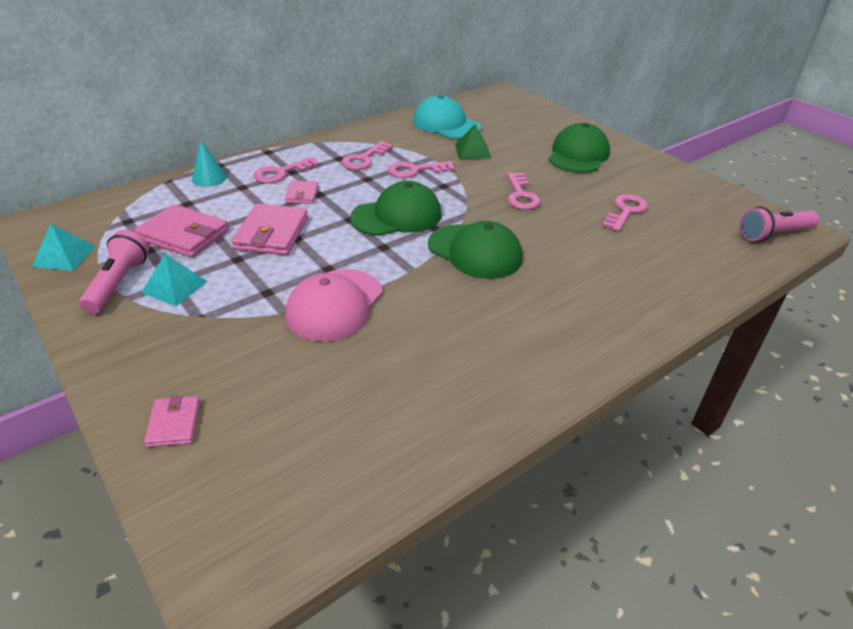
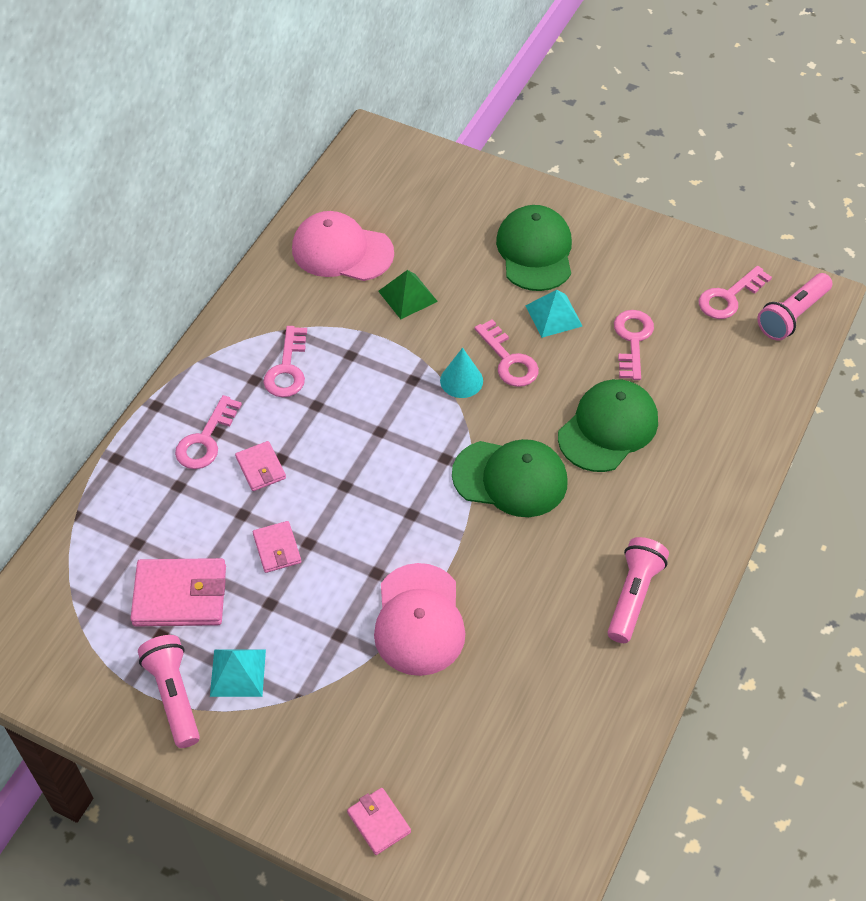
camera: 25 degrees left, 15 degrees up
(64, 256) = (75, 688): turquoise pyramid -> turquoise pyramid (554, 315)
(209, 178) = (124, 488): turquoise cone -> turquoise cone (461, 380)
(272, 234) = (277, 549): pink wallet -> pink wallet, size x0.56
(397, 216) = (394, 457): green cap -> green cap (608, 428)
(415, 170) = (363, 365): pink key -> pink key (729, 297)
(446, 124) = (342, 251): turquoise cap -> pink cap
(528, 353) = (633, 595): none -> pink flashlight

